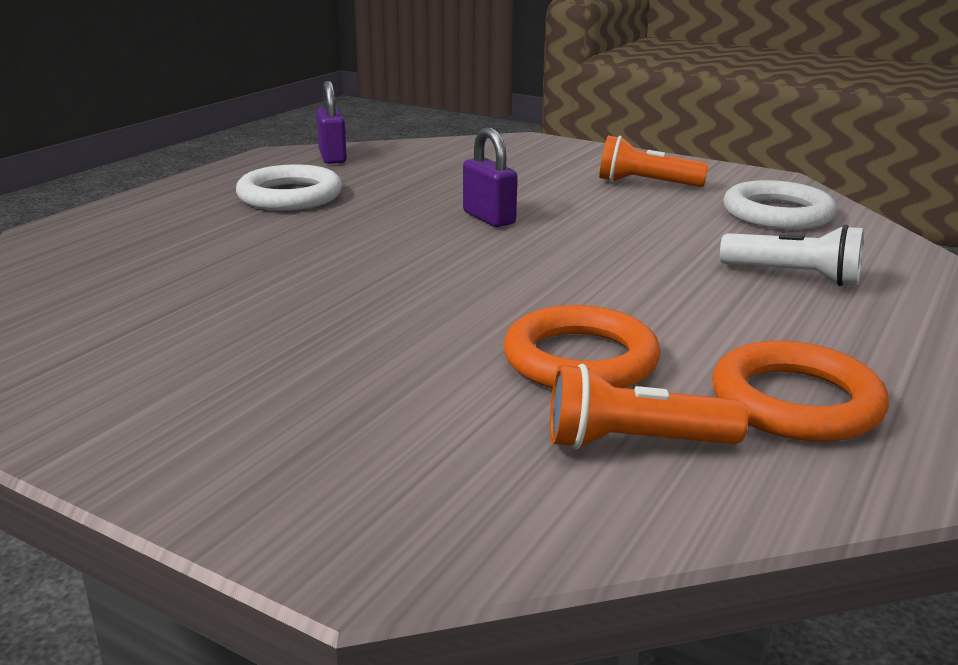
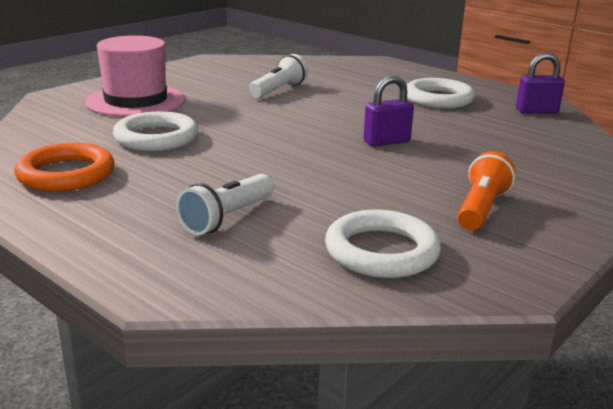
camera: 100 degrees right, 0 degrees up
(263, 294) = (278, 90): none -> white flashlight
(375, 423) = (136, 101): none -> pink hat
(580, 359) = (156, 138): orange ring -> white ring
(634, 442) = (72, 136): orange flashlight -> none

